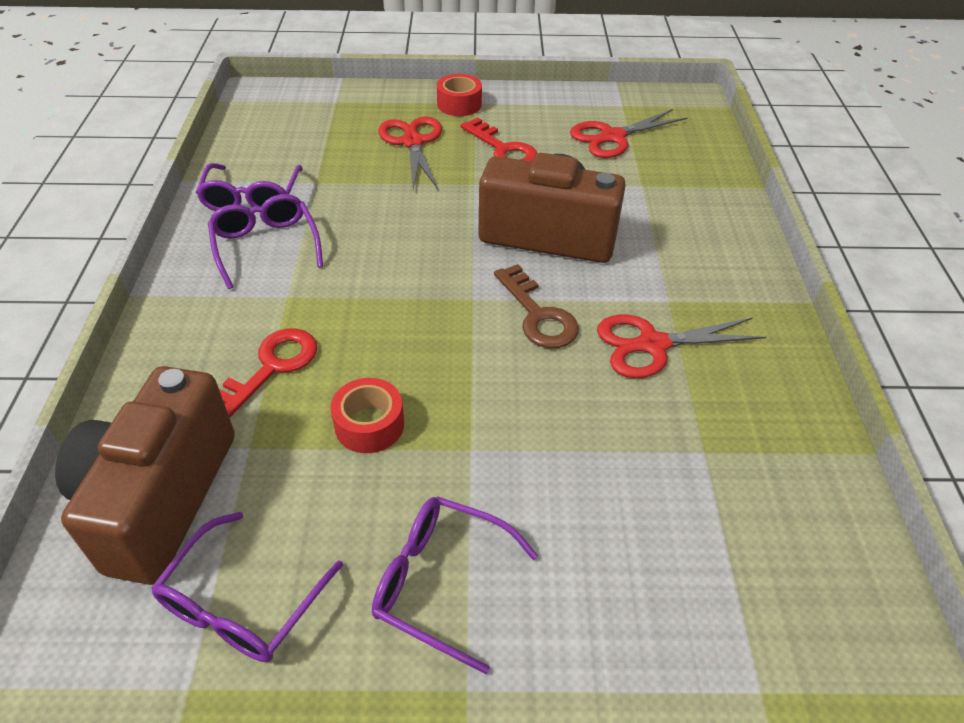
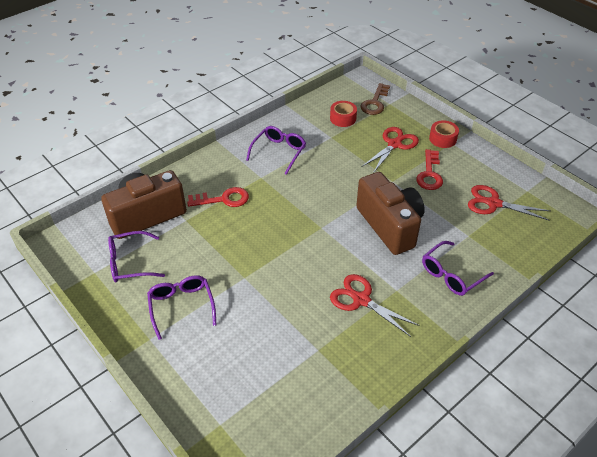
camera: 50 degrees right, 0 degrees up
(252, 197) = (299, 128): purple glasses -> purple glasses (452, 274)
(369, 425) = (226, 243): red tape -> red tape (343, 118)
(538, 315) = (335, 253): brown key -> brown key (375, 102)

